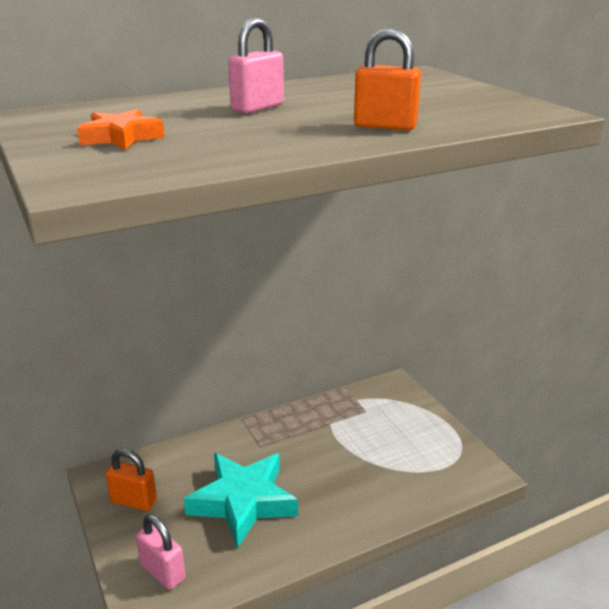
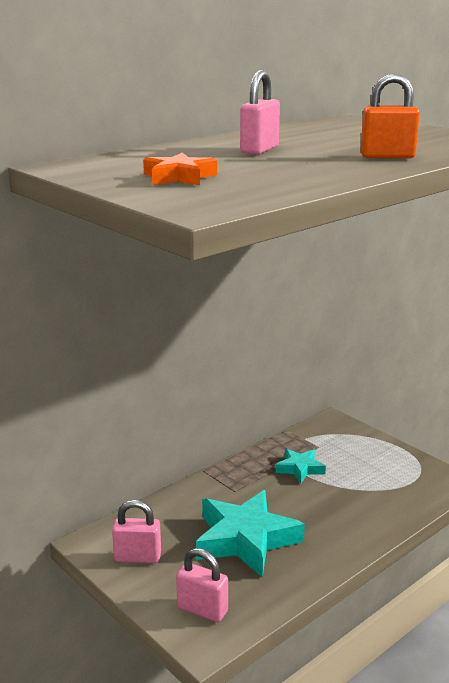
camera: 15 degrees left, 5 degrees down
(134, 501) = (137, 557): orange padlock -> pink padlock
(335, 432) = (299, 469): none -> turquoise star

